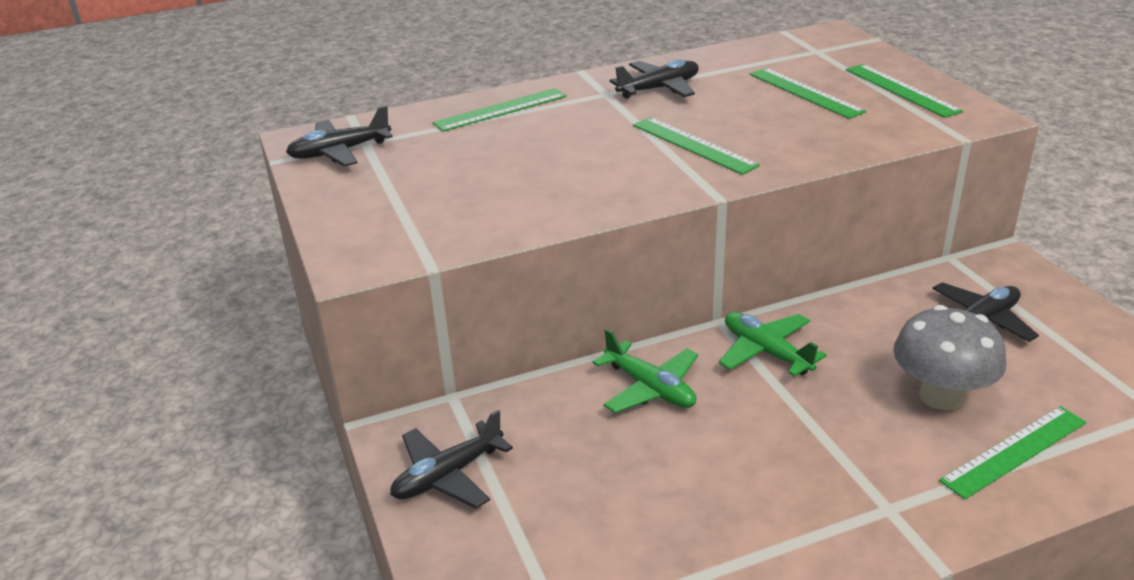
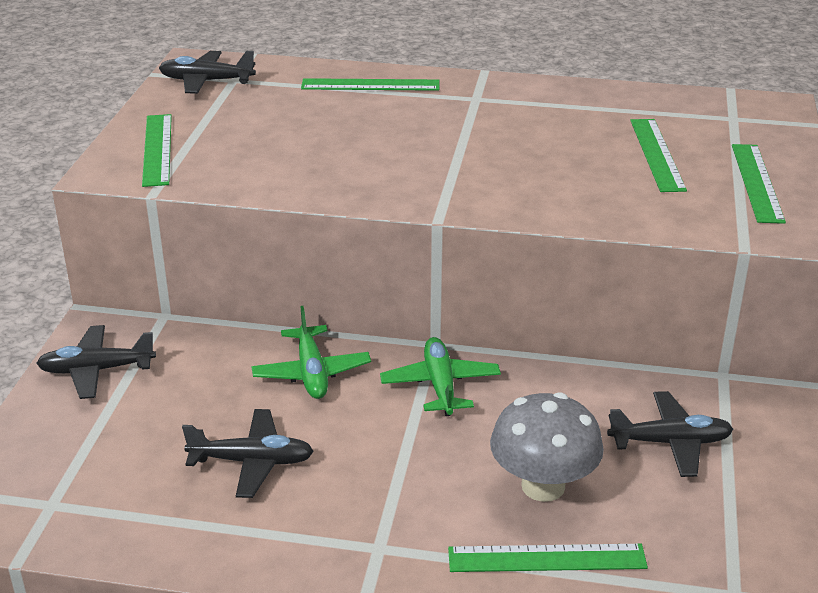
camera: 30 degrees right, 0 degrees up
(659, 89) = (528, 108): black plane -> black plane (252, 462)
(693, 145) = (483, 168): green ruler -> green ruler (157, 149)

